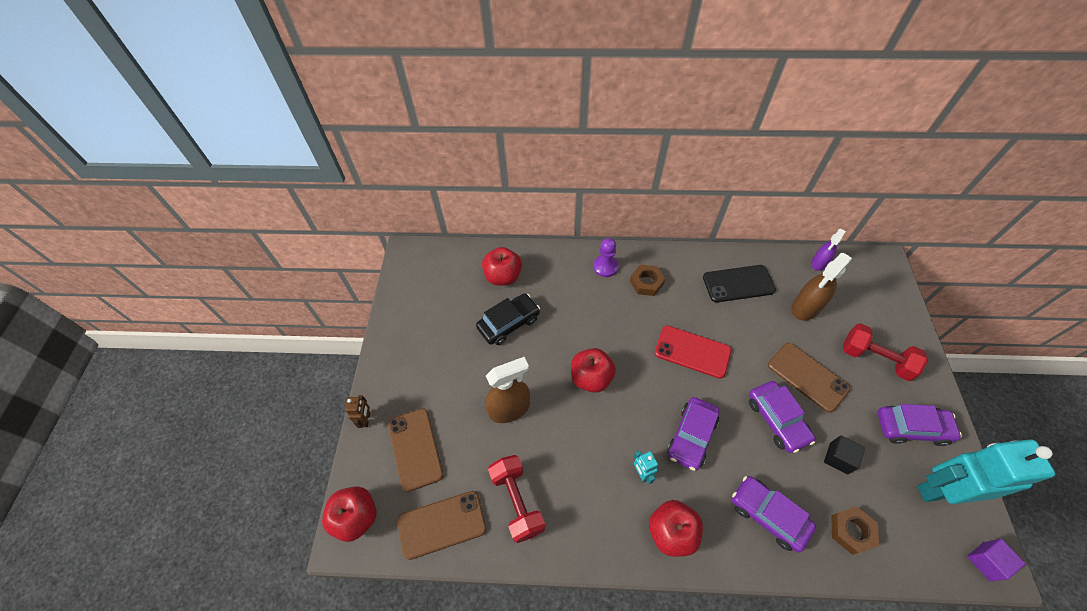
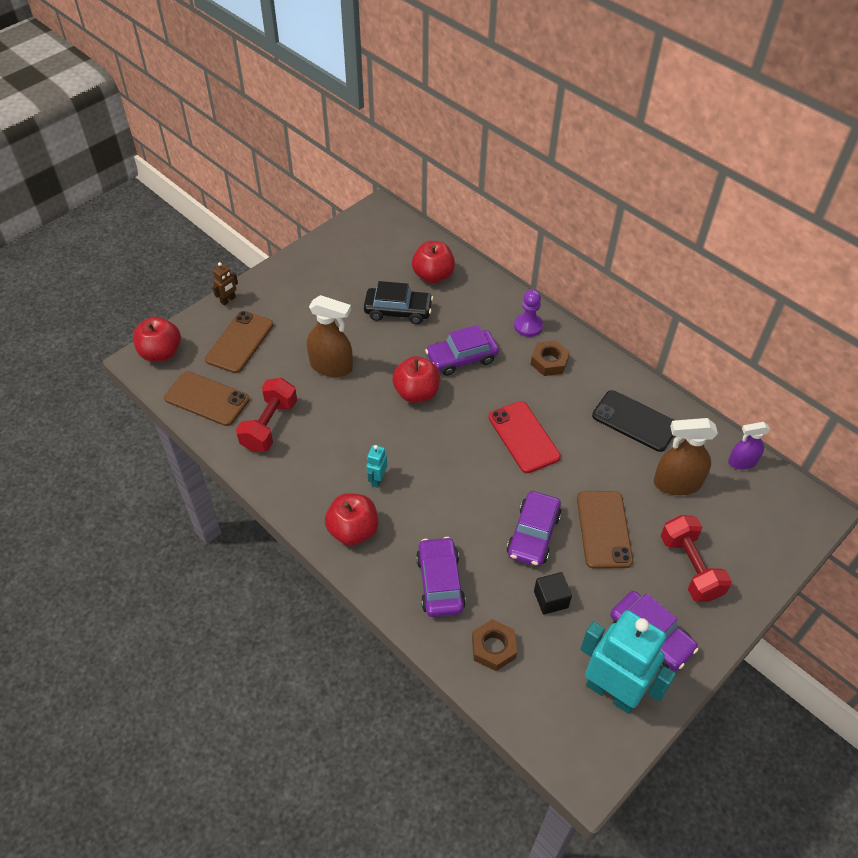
camera: 40 degrees right, 5 degrees down
(691, 436) = (446, 489): purple car -> purple car (461, 358)
(986, 561) = (583, 763): purple cube -> none

